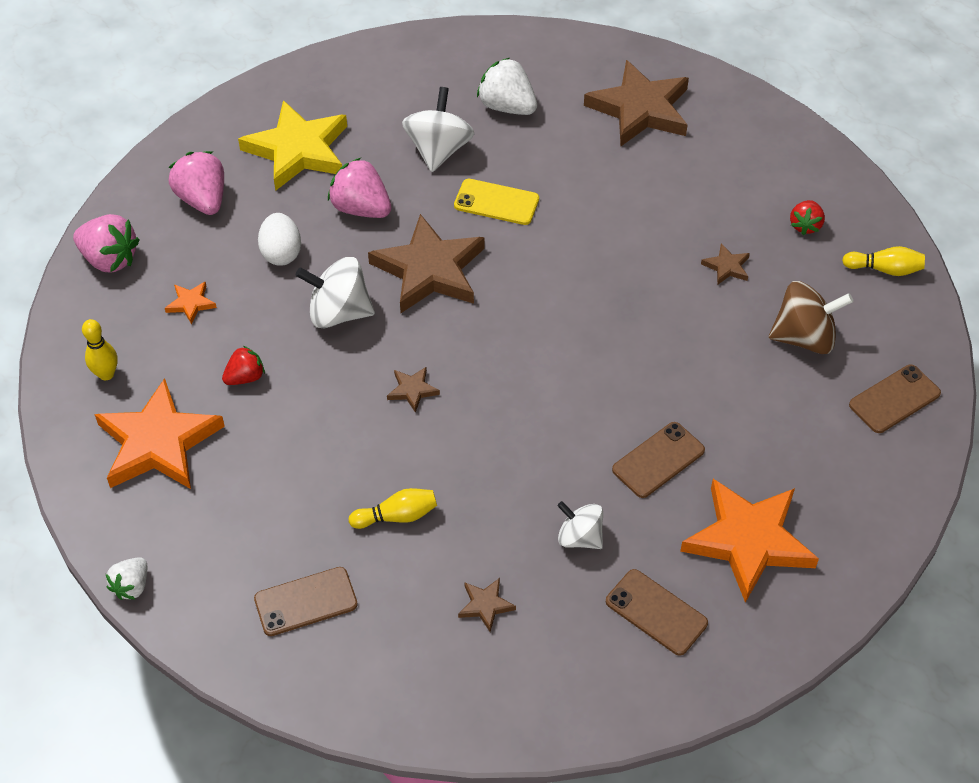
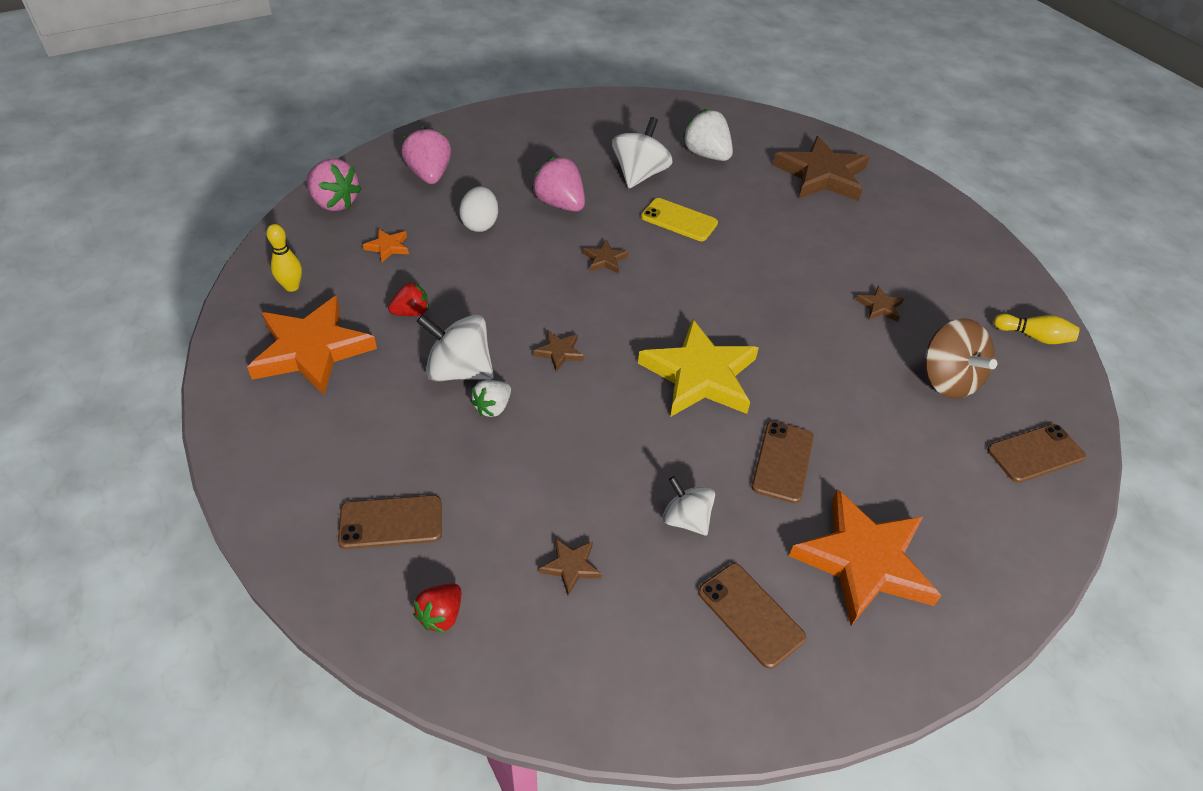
camera: 10 degrees right, 5 degrees down
(132, 586) = (231, 471): white strawberry -> white strawberry (493, 407)
(298, 150) = (521, 155): yellow star -> yellow star (700, 375)
(338, 313) = (513, 278): white spinning top -> white spinning top (459, 370)
(397, 516) = (508, 460): yellow bowling pin -> none
(429, 270) = (605, 260): brown star -> brown star, size x0.42
(658, 460) = (782, 462): brown phone -> brown phone turned 45 degrees counterclockwise
(804, 337) = (947, 380): brown spinning top -> brown spinning top turned 60 degrees clockwise
(805, 225) = (959, 287): red strawberry -> red strawberry (441, 615)

